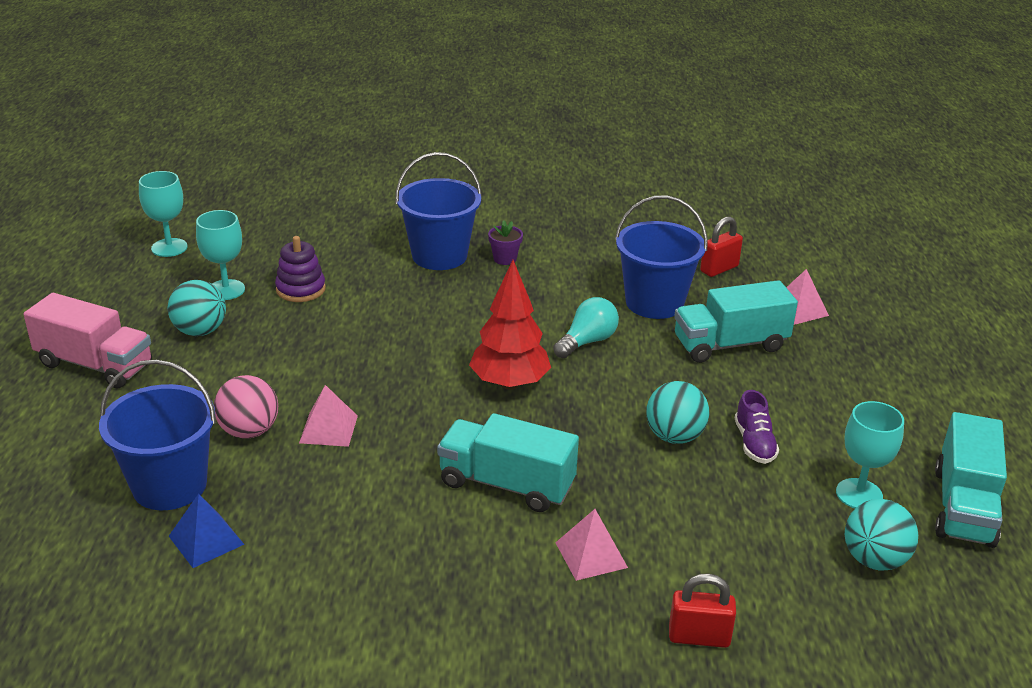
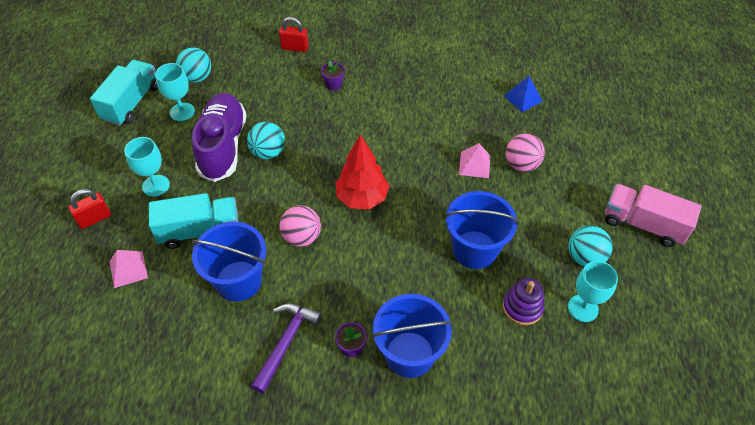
camera: 175 degrees left, 20 degrees up
(169, 248) = (656, 375): turquoise goblet -> turquoise goblet (156, 186)
(169, 485) = (554, 129): blue bucket -> blue bucket (475, 249)
(506, 484) = (371, 124): turquoise truck -> none
(579, 260) = (286, 343): none -> purple hammer
(587, 341) = (302, 237): turquoise light bulb -> pink ball
(591, 554) = (333, 84): pink pyramid -> purple flower pot
(719, 269) = (167, 326): red padlock -> red padlock (94, 218)
(754, 443) = (223, 146): purple shoe -> purple shoe, size x2.20

